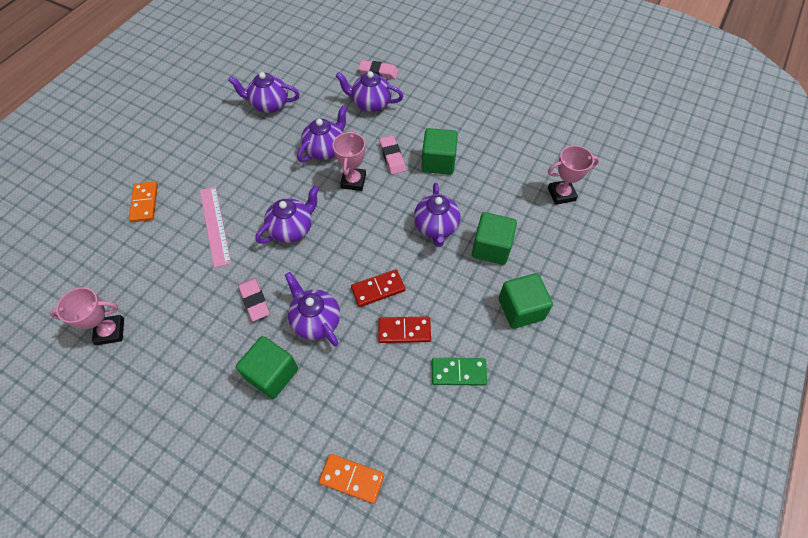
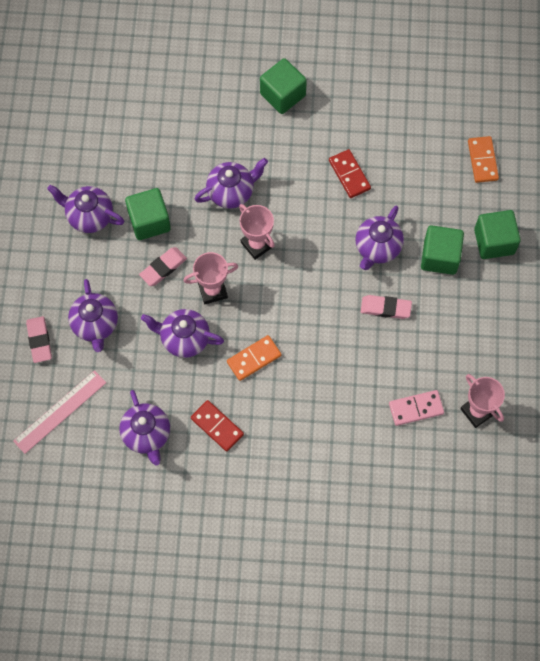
camera: 115 degrees left, 10 degrees up
(144, 203) = (339, 479): orange domino -> orange domino (254, 359)
(152, 283) = (416, 408): none -> pink domino
(215, 225) = (329, 392): pink ruler -> pink ruler (60, 411)
(255, 300) = (385, 308): pink eraser -> pink eraser turned 60 degrees clockwise
(292, 229) = (297, 317): purple teapot -> purple teapot (89, 216)
(378, 289) = (321, 212): red domino -> red domino (217, 426)
(458, 372) = (364, 121): green domino -> none
(491, 248) = (231, 138): green cube -> green cube (494, 241)
(561, 194) = (138, 99): pink trophy -> pink trophy (257, 244)

